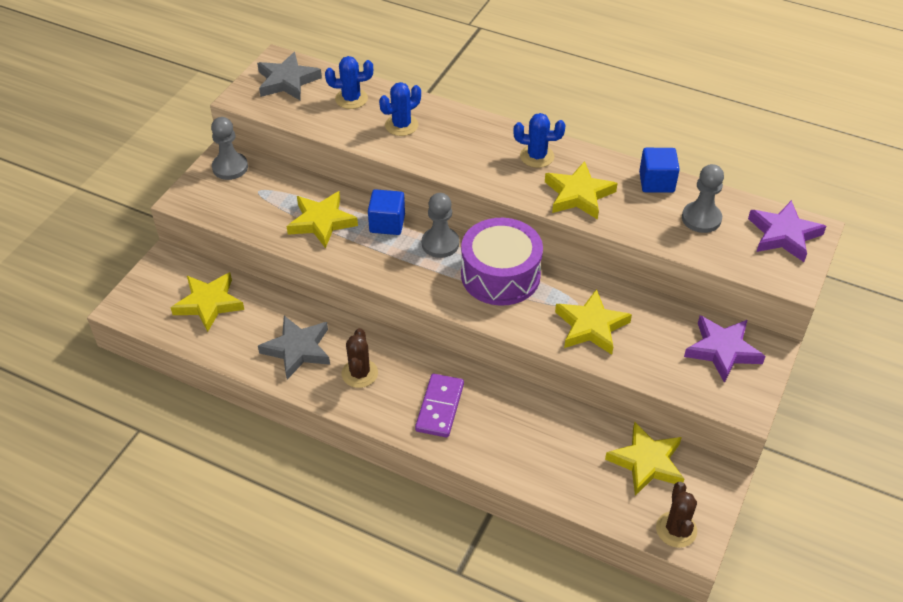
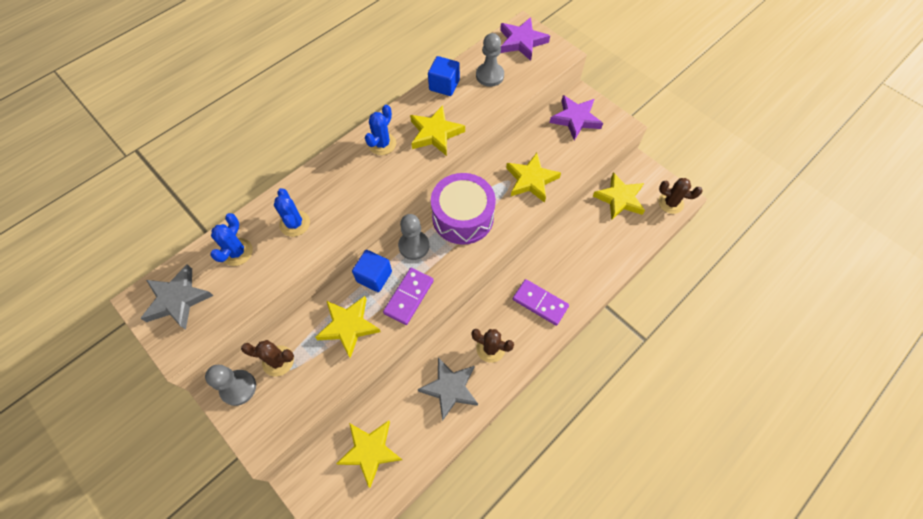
camera: 70 degrees left, 15 degrees up
(266, 184) = (278, 361): none -> brown cactus
(375, 258) = (409, 297): none -> purple domino

